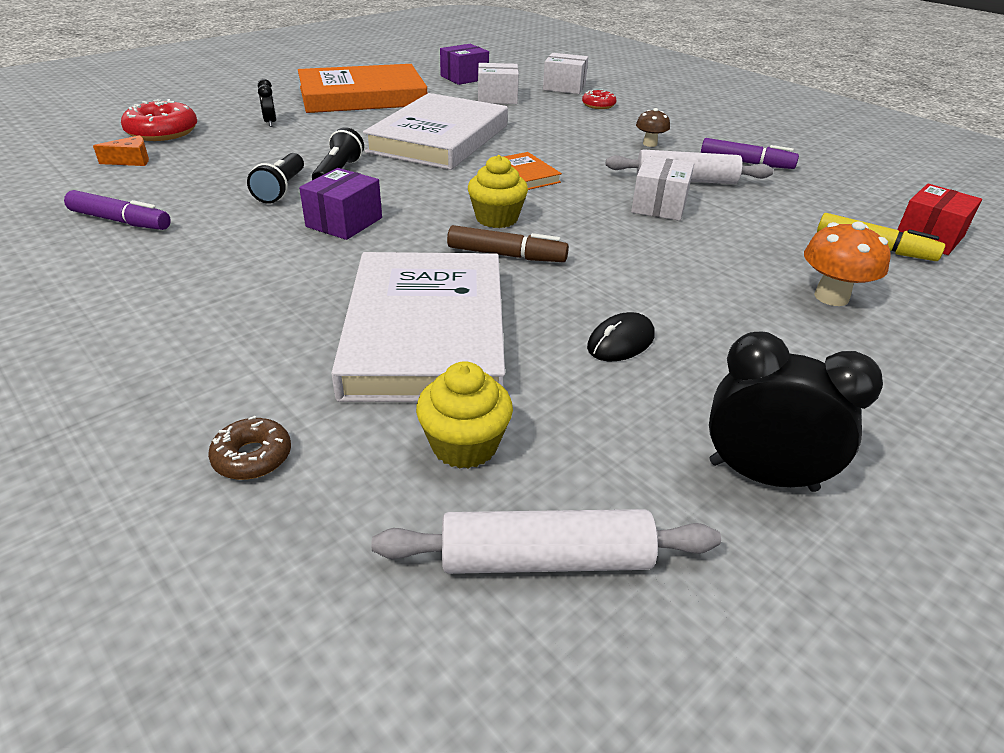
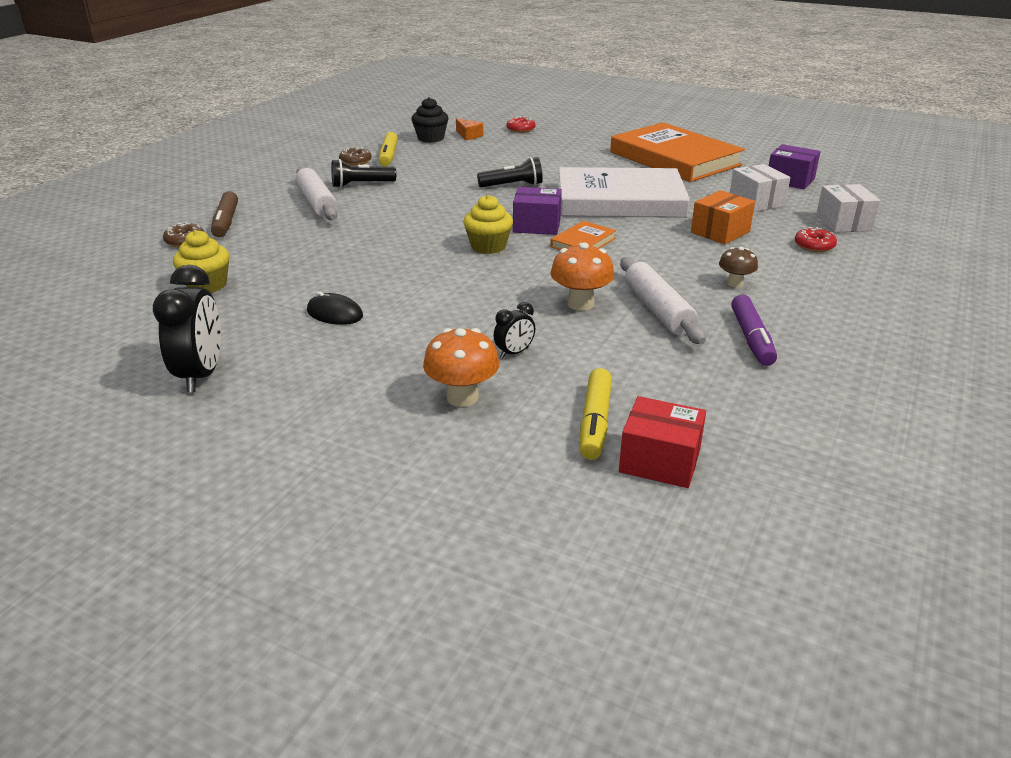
camera: 70 degrees right, 5 degrees down
(98, 183) = (430, 138): none -> black cupcake
(101, 247) = (355, 161): none -> brown donut
(120, 221) = (388, 156): purple marker -> yellow marker
(162, 132) = (520, 129): red donut -> red donut, size x0.57
(271, 123) = (575, 148): black clock -> black clock (514, 353)
(281, 189) = (468, 178): black flashlight -> black flashlight (361, 185)
(344, 222) = (437, 204): purple box -> purple box (537, 225)
(426, 333) = (312, 255): white book -> none
(506, 255) = (431, 259): brown marker -> brown marker (226, 222)
(545, 559) = (124, 319): white rolling pin -> white rolling pin (317, 203)
(547, 123) = (720, 232): none -> orange box
(659, 206) = (580, 304): white box -> orange mushroom

